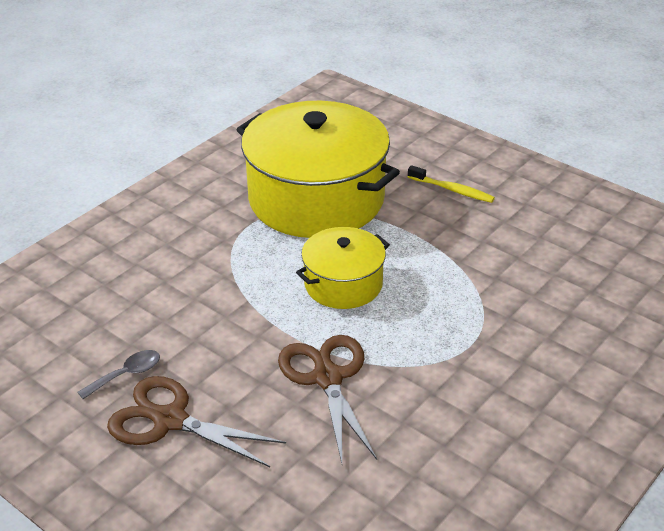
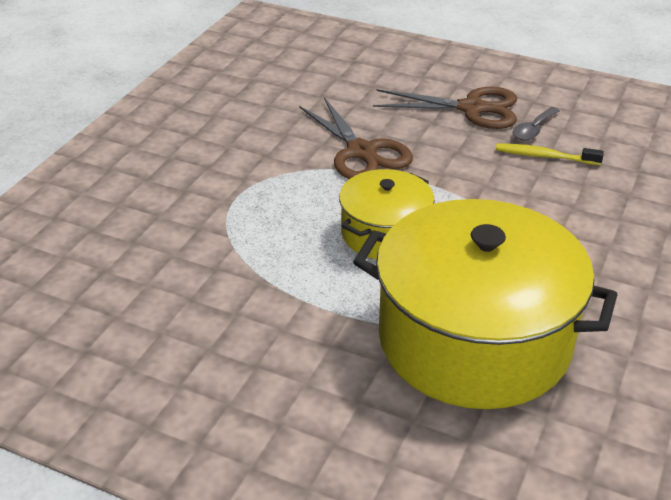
camera: 165 degrees right, 0 degrees up
(452, 190) = (289, 391): yellow toothbrush -> yellow toothbrush (544, 156)

